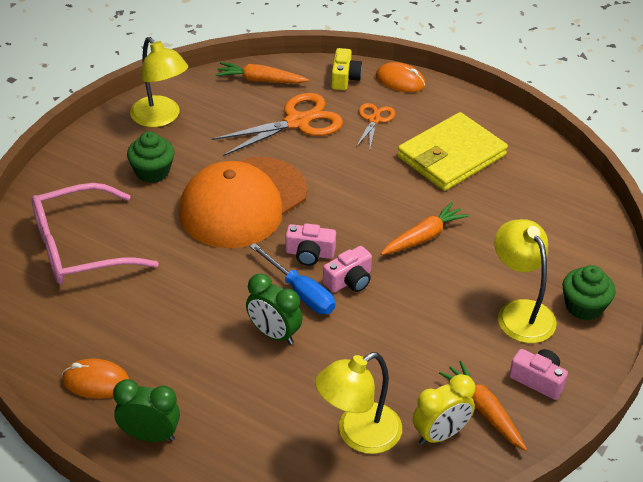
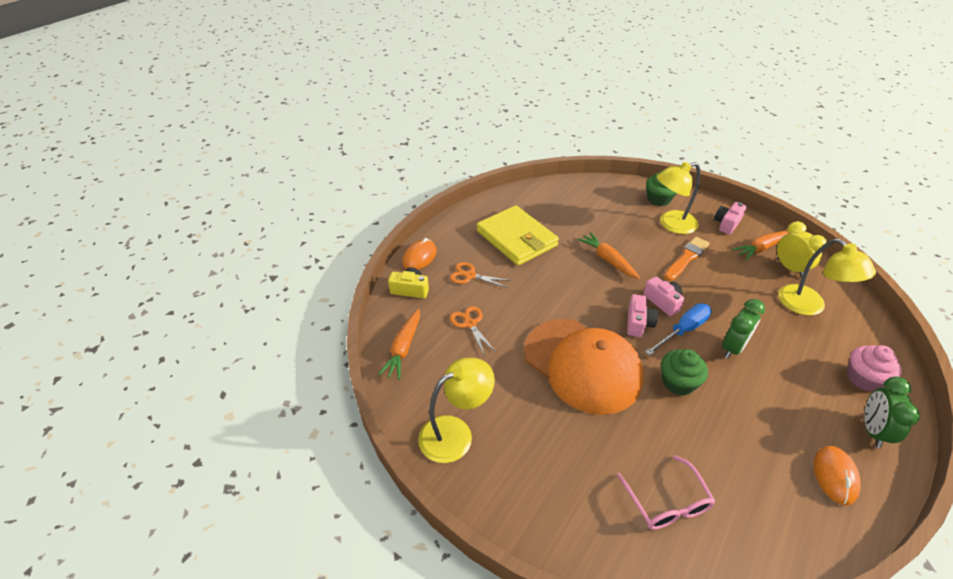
camera: 85 degrees left, 0 degrees up
(80, 248) = (667, 502): pink glasses -> pink glasses, size x0.61
(152, 172) = (543, 438): green cupcake -> green cupcake (678, 382)
(228, 454) = (863, 378): none -> pink cupcake
(297, 122) = (470, 323): orange scissors -> orange scissors, size x0.55
(442, 317) = (686, 258): none -> orange brush

